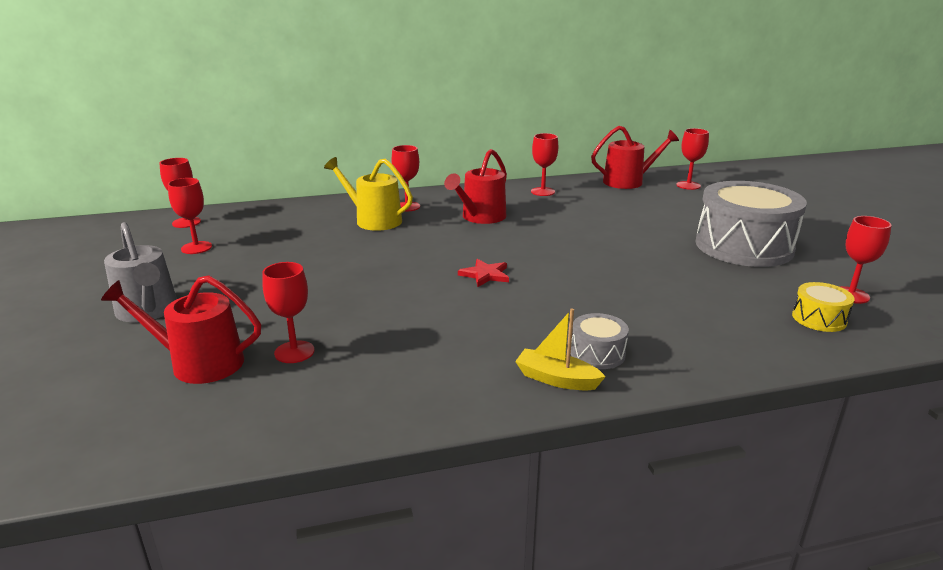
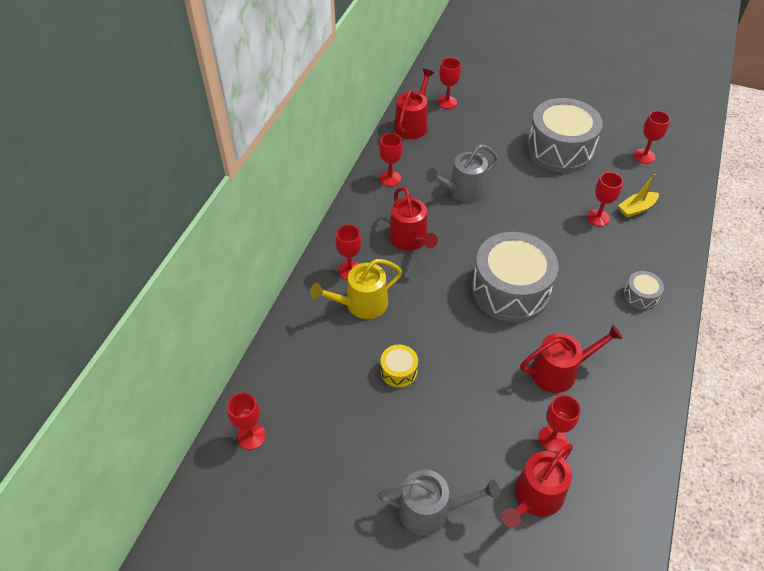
camera: 55 degrees left, 25 degrees up
(196, 248) = (323, 445): red goblet -> red goblet (598, 218)
(401, 331) = (559, 371): none -> red watering can
(485, 275) = (510, 290): red star -> grey drum
(556, 379) = (655, 328): yellow boat -> yellow boat (636, 208)
(584, 220) = (463, 191): none -> grey watering can
(819, 318) = (659, 187): yellow drum -> yellow drum (398, 371)

